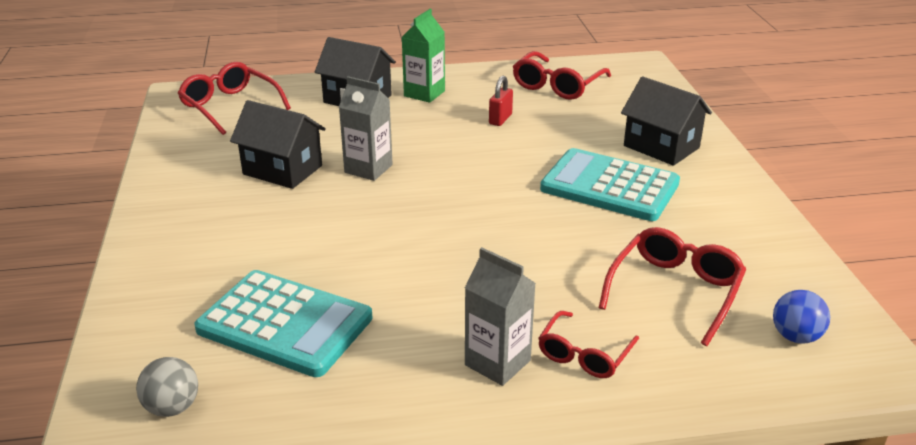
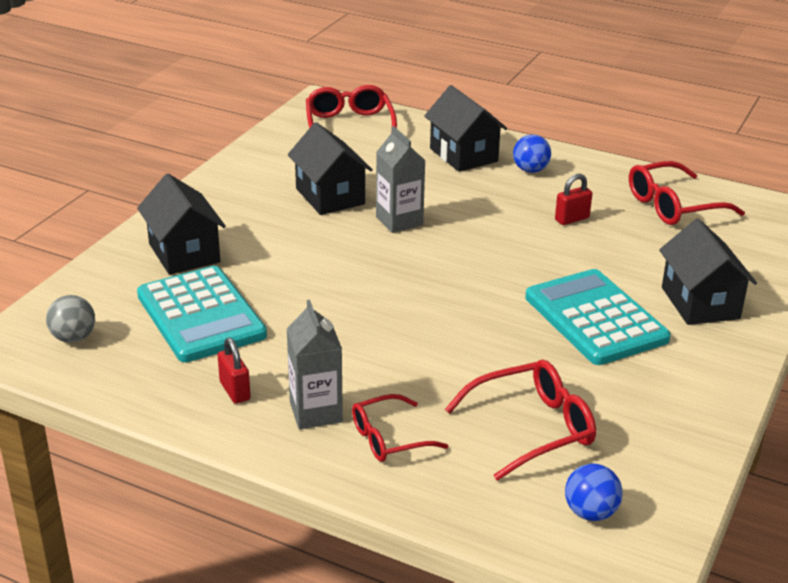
camera: 35 degrees right, 0 degrees up
(198, 272) = (184, 253): none -> black house
(402, 380) = (235, 391): none -> red padlock
(424, 93) = (530, 170): green carton -> blue ball

